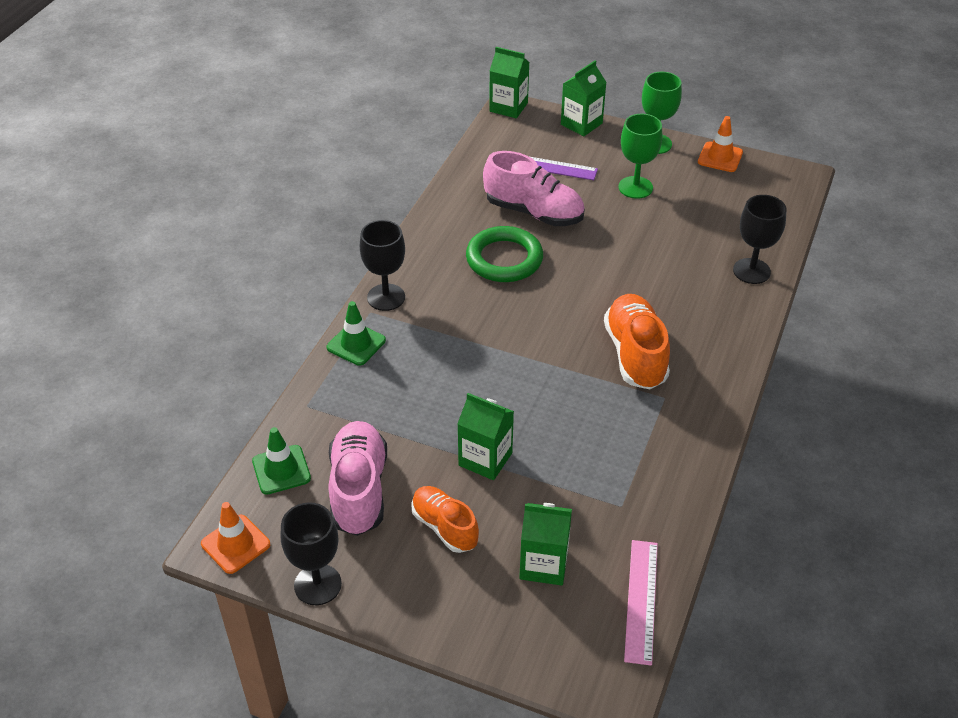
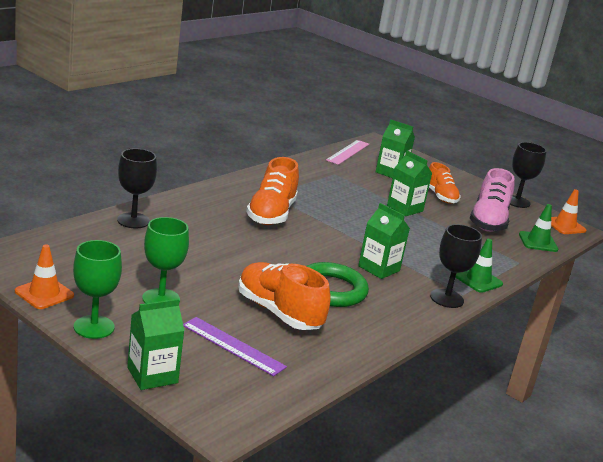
camera: 165 degrees left, 20 degrees down
(508, 107) = (224, 427): green carton -> green carton (379, 268)
(534, 212) = (279, 312): pink shoe -> orange shoe

